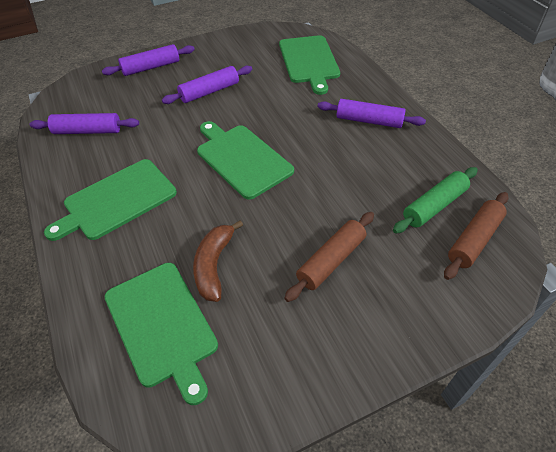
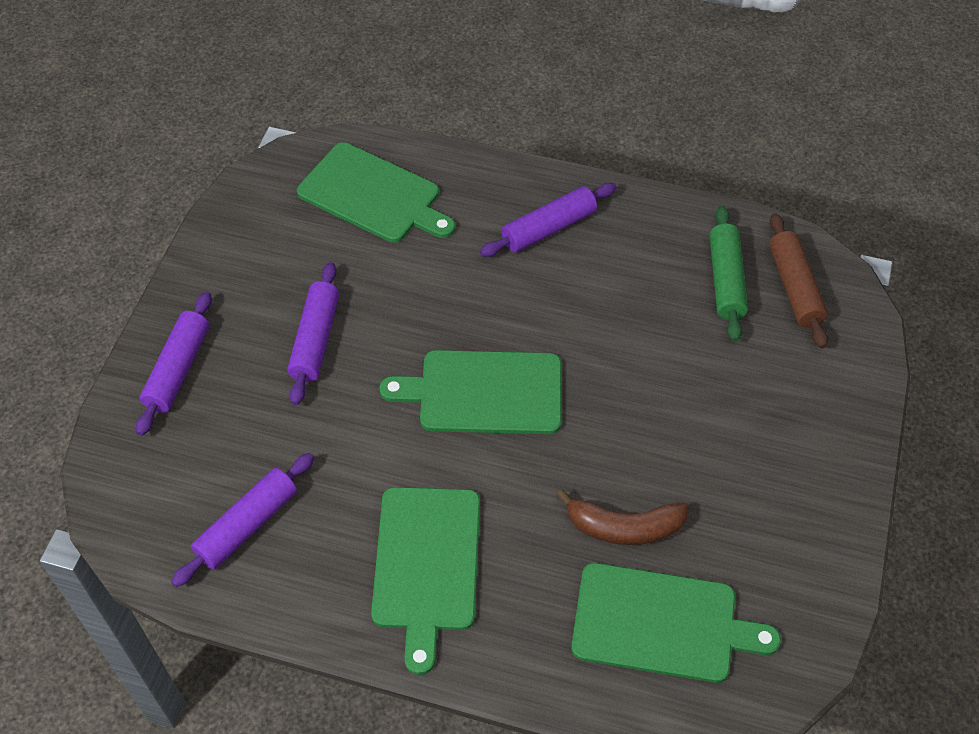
camera: 50 degrees left, 5 degrees up
(214, 265) = (624, 527): brown banana -> brown banana turned 45 degrees counterclockwise
(331, 260) = (713, 420): brown rolling pin -> none

